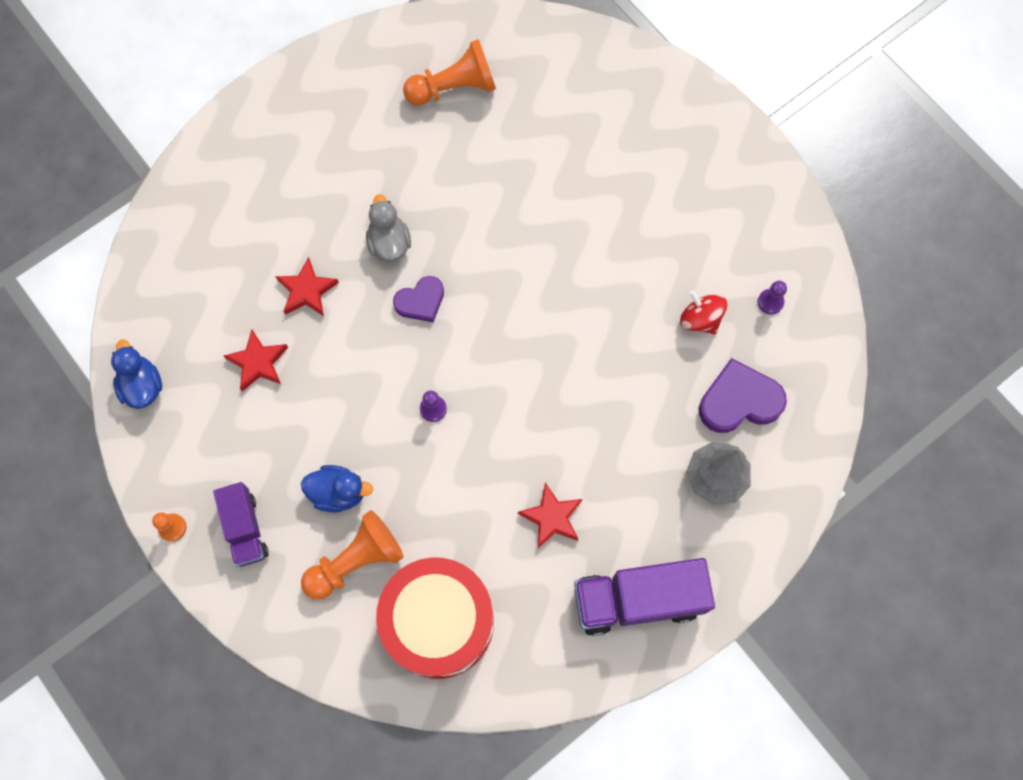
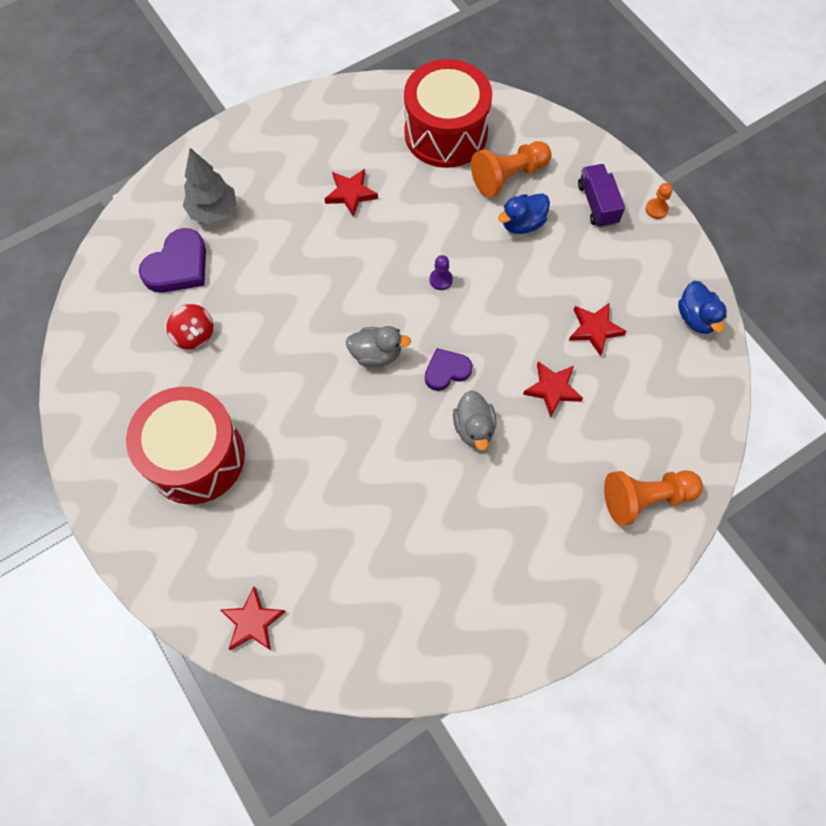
camera: 175 degrees left, 5 degrees down
(338, 492) = (522, 223): blue duck -> blue duck turned 45 degrees counterclockwise
(454, 88) = (398, 594): orange pawn -> orange pawn (645, 498)
(498, 314) = (376, 354): none -> grey duck
(582, 56) = (252, 622): none -> red star
(638, 599) = (293, 136): purple truck -> none
(667, 192) = (195, 457): none -> red drum
(739, 401) = (178, 266): purple heart -> purple heart turned 45 degrees counterclockwise
(770, 302) = (127, 345): purple pawn -> none

